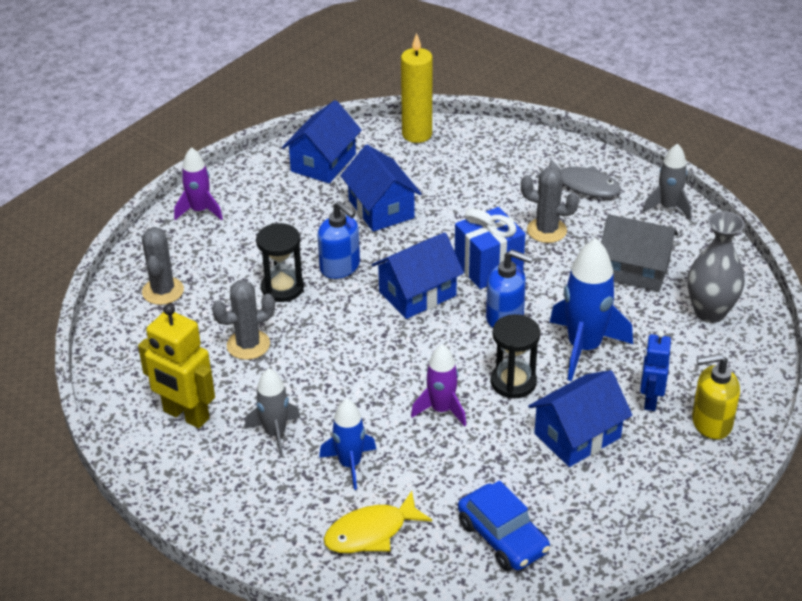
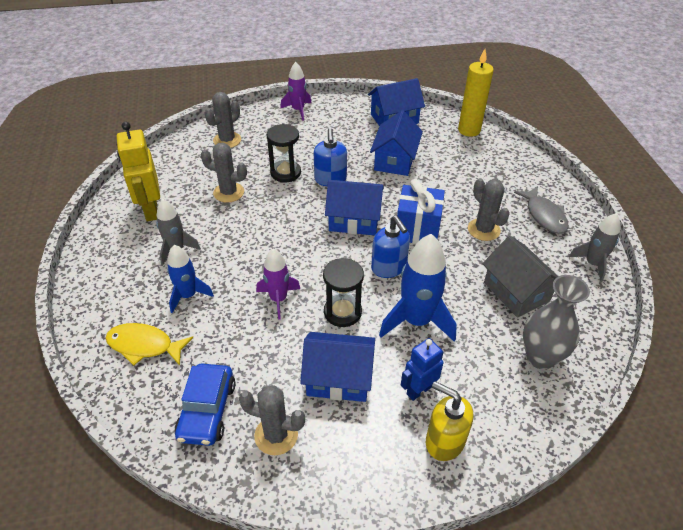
camera: 40 degrees right, 5 degrees up
(583, 512) = (276, 435): none -> grey cactus

